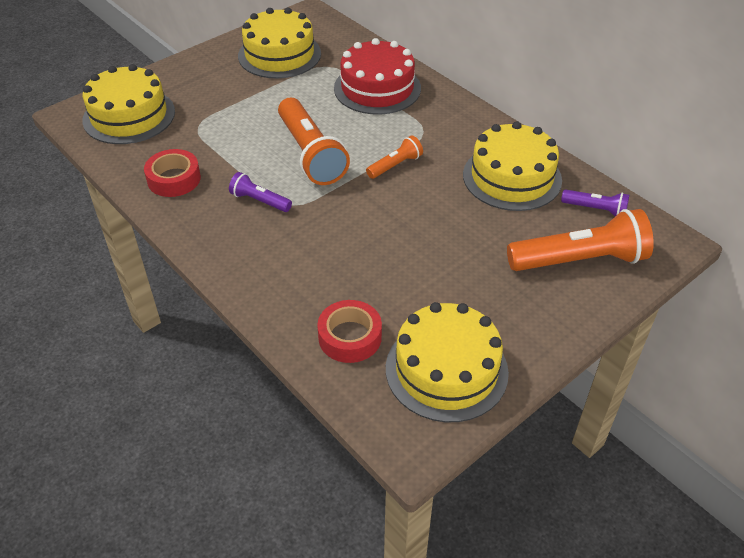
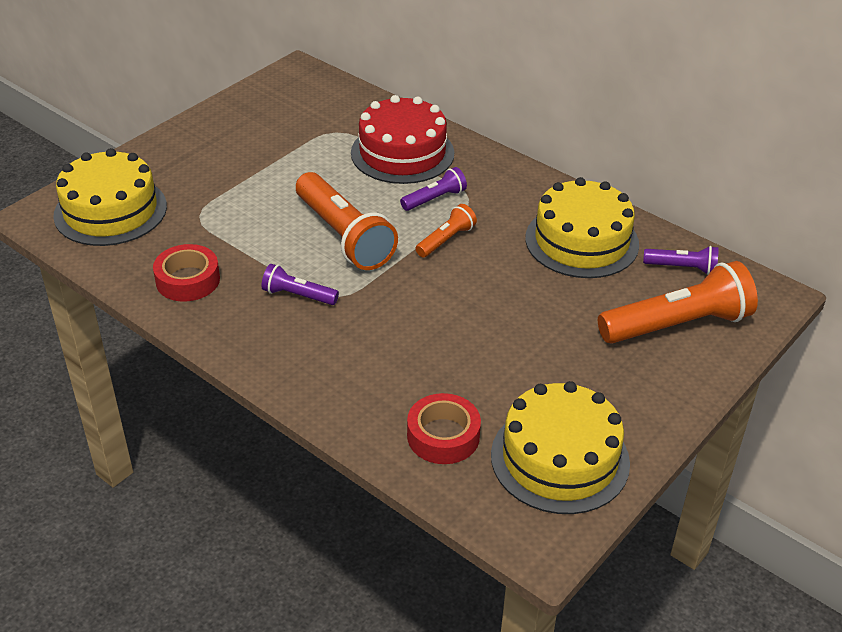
camera: 10 degrees left, 5 degrees down
(279, 54) = (275, 123): yellow cake -> none
(394, 129) = (434, 199): none -> purple flashlight

